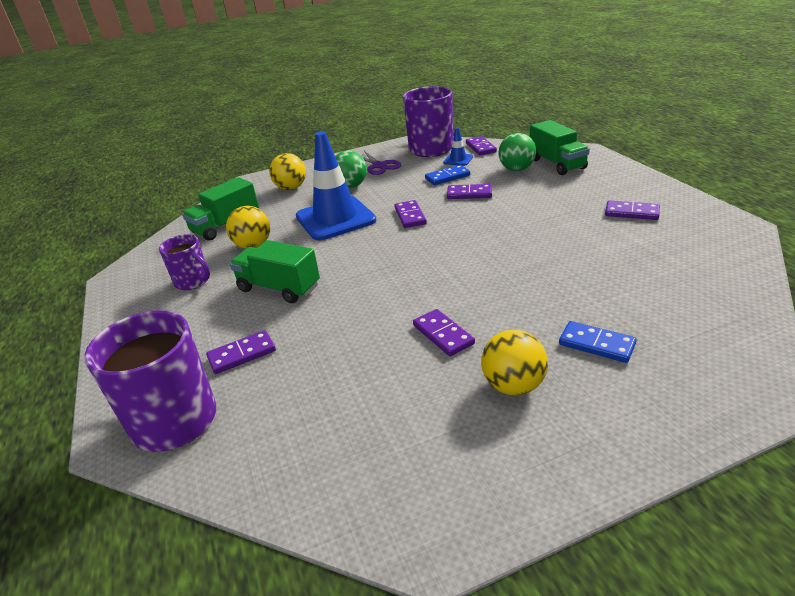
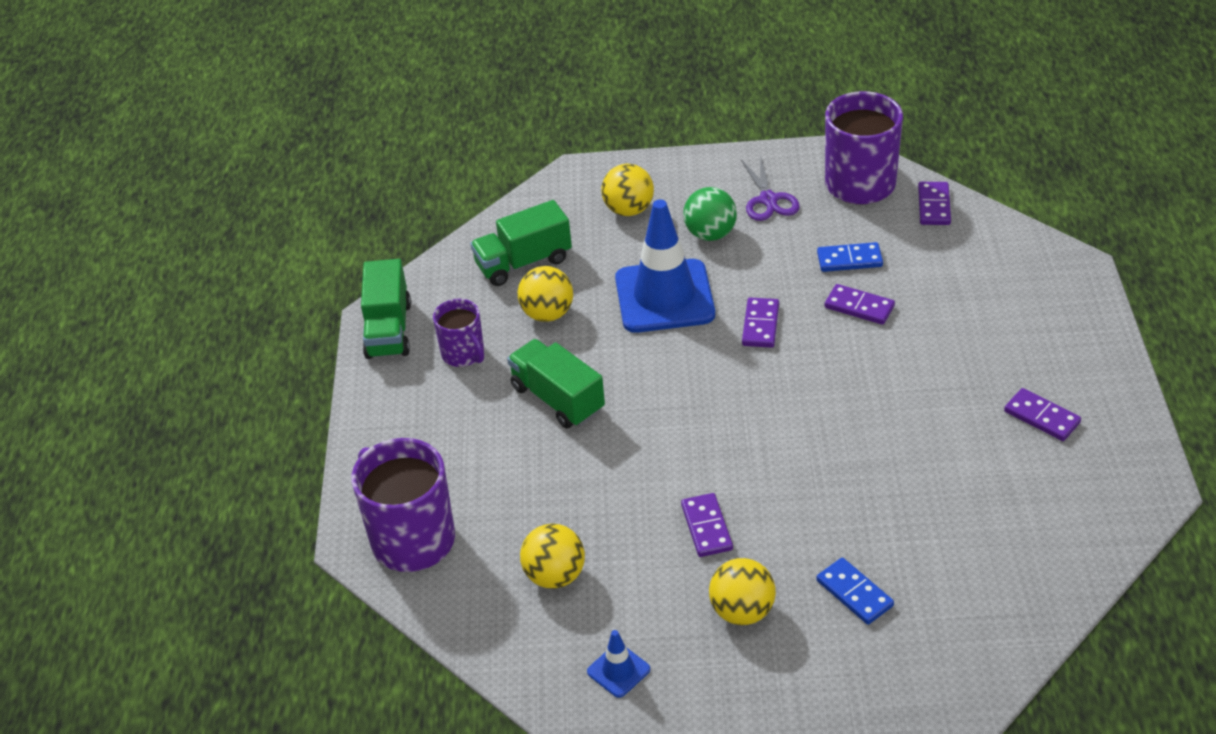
camera: 20 degrees right, 10 degrees up
(242, 354) = (493, 482): purple domino -> none
(325, 409) = (555, 575): none -> yellow ball
(458, 160) = (885, 224): blue traffic cone -> blue traffic cone (618, 670)
(516, 169) = (953, 276): green ball -> none
(557, 164) = (1017, 283): green truck -> green truck (388, 330)

